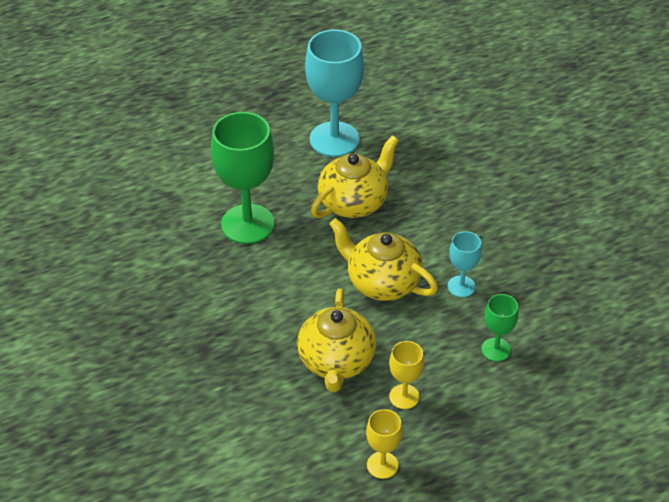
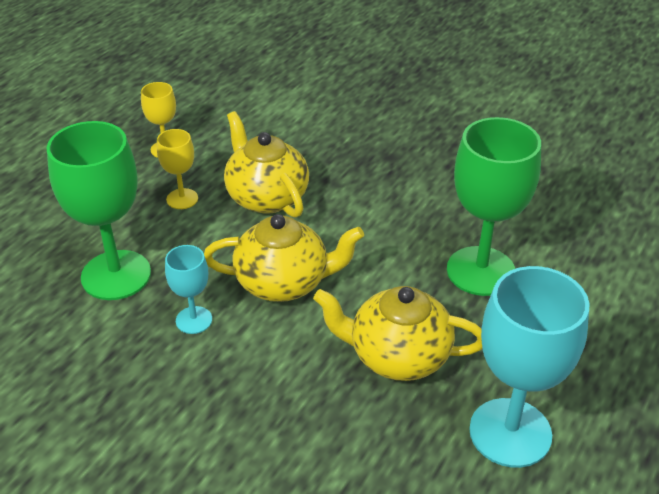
camera: 145 degrees right, 5 degrees down
(354, 202) = (397, 356): yellow teapot -> yellow teapot turned 90 degrees clockwise
(496, 349) = (116, 275): green goblet -> green goblet, size x1.99

